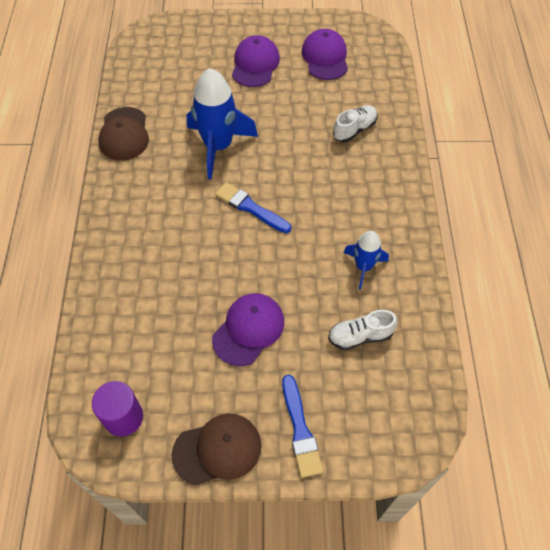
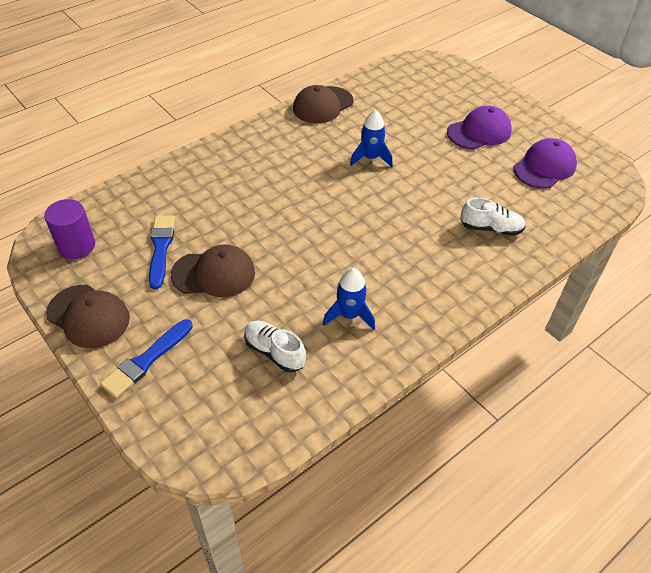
camera: 50 degrees right, 10 degrees down
(218, 146) = (370, 158): blue rocket -> blue rocket, size x0.56
(248, 330) = (214, 274): purple cap -> brown cap
(250, 208) = (332, 209): blue brush -> blue brush (161, 248)

